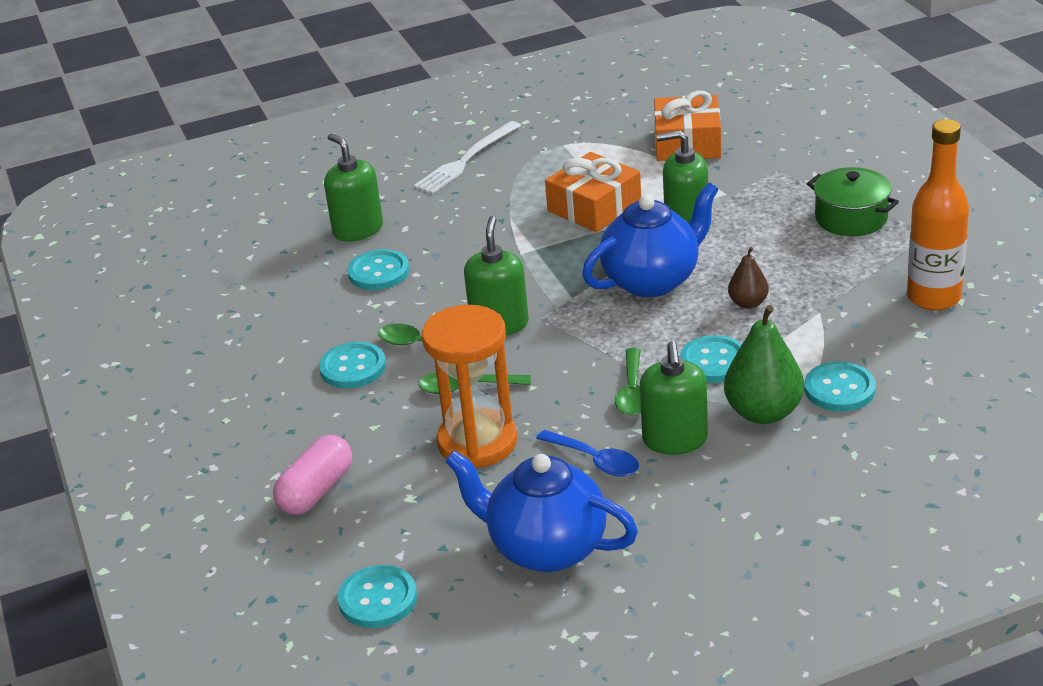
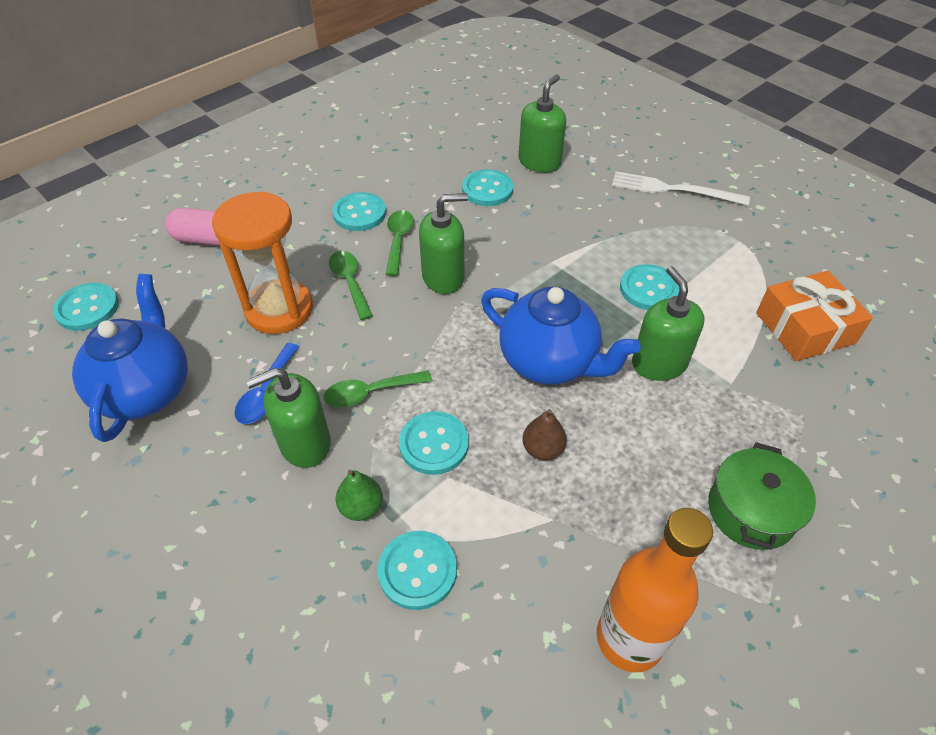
camera: 65 degrees right, 15 degrees up
(594, 207) = (649, 289): orange gift -> turquoise button
(763, 412) = (361, 507): green pear -> green pear, size x0.56

